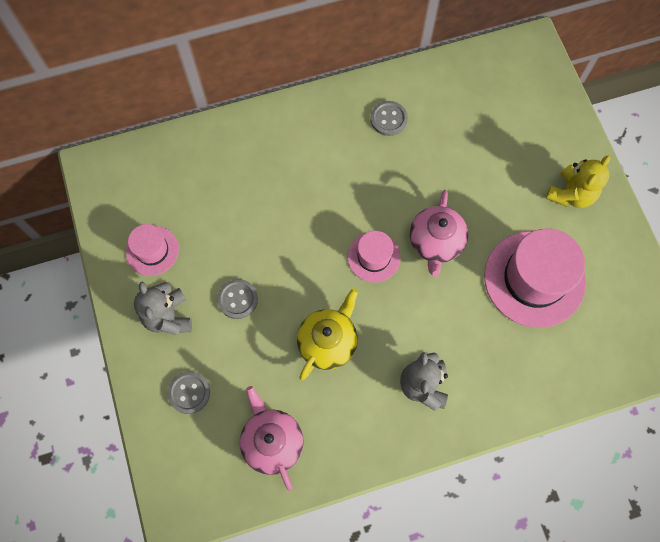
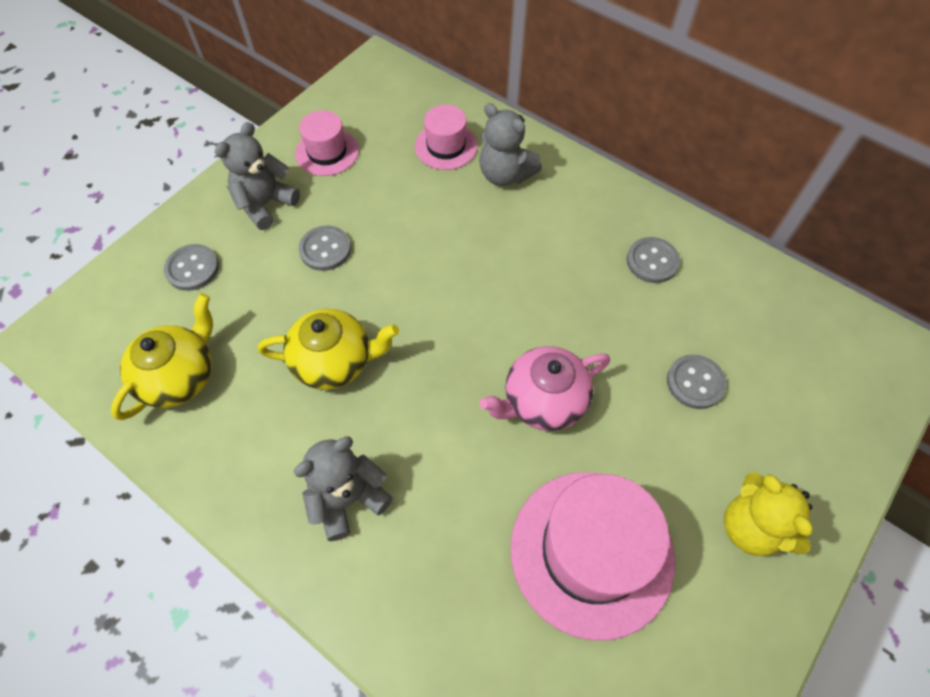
camera: 55 degrees right, 10 degrees down
(261, 153) = (505, 174): none -> grey teddy bear
(272, 441) = (180, 376): pink teapot -> yellow teapot
(374, 257) = (472, 346): pink hat -> pink hat (446, 146)
(479, 157) = (695, 382): none -> grey button
(571, 194) = (751, 527): yellow teddy bear -> yellow teddy bear turned 60 degrees clockwise

